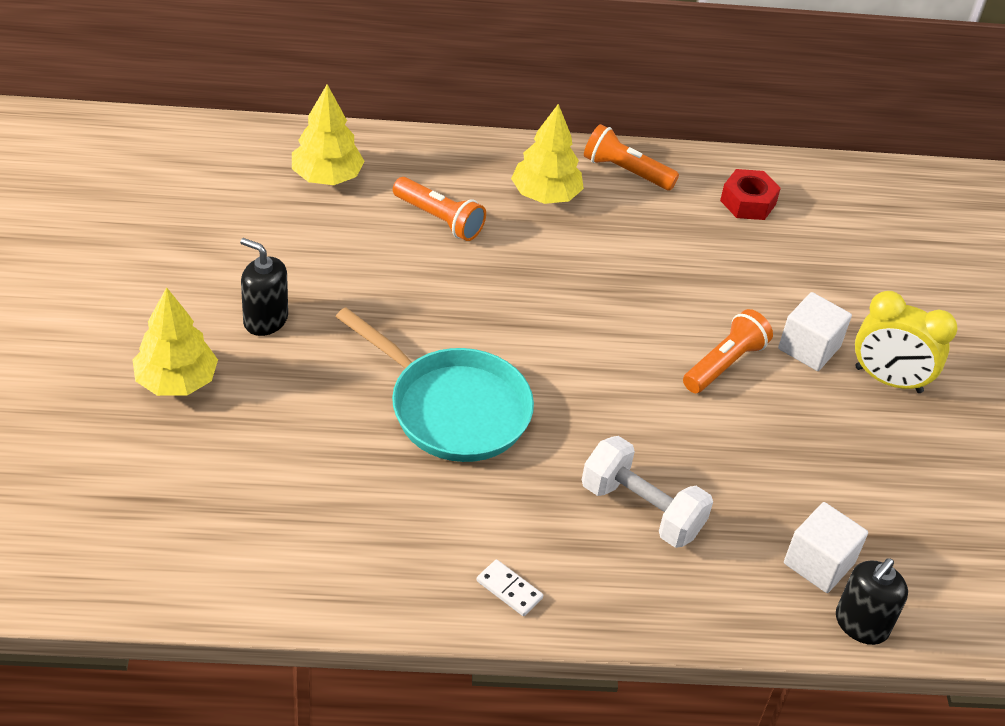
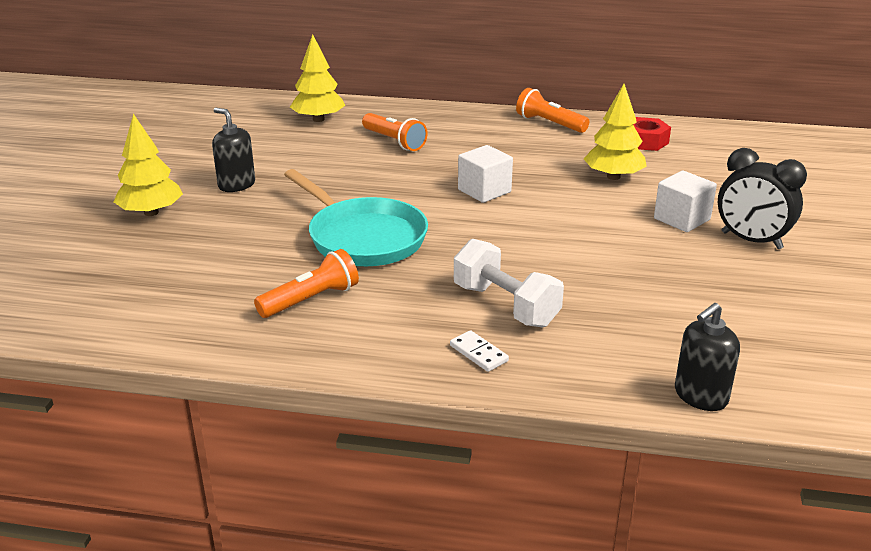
camera: 15 degrees right, 15 degrees down
(509, 590) = (367, 348): white domino -> white domino (478, 353)
(545, 195) = (482, 133): yellow tree -> yellow tree (613, 176)
(724, 364) = (604, 224): orange flashlight -> orange flashlight (311, 300)
(819, 563) = (665, 350): white cube -> white cube (484, 191)
(888, 380) = (751, 240): yellow clock -> black clock

